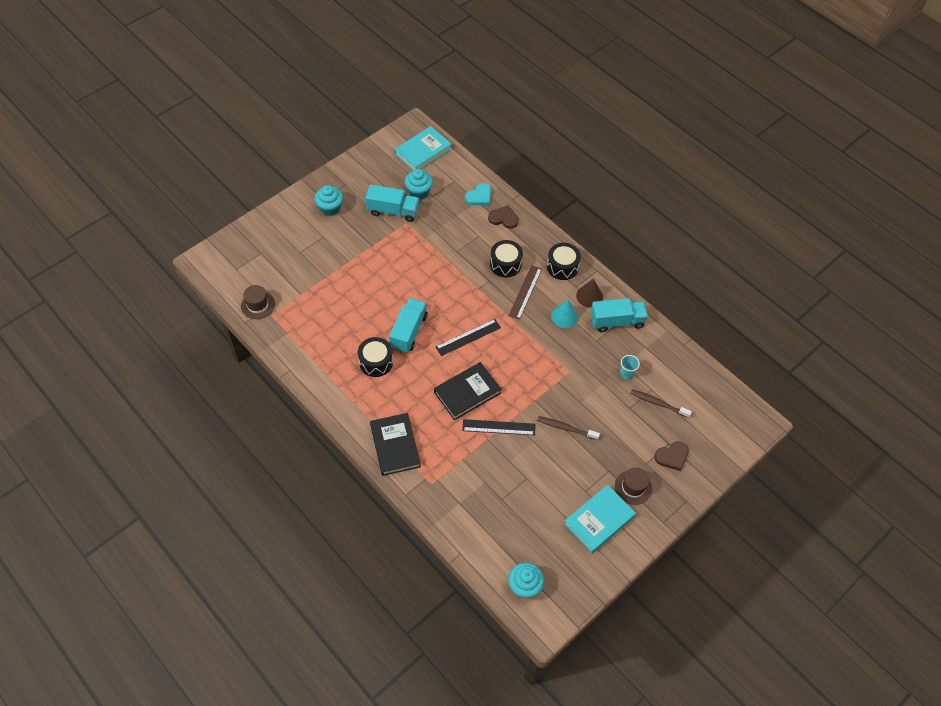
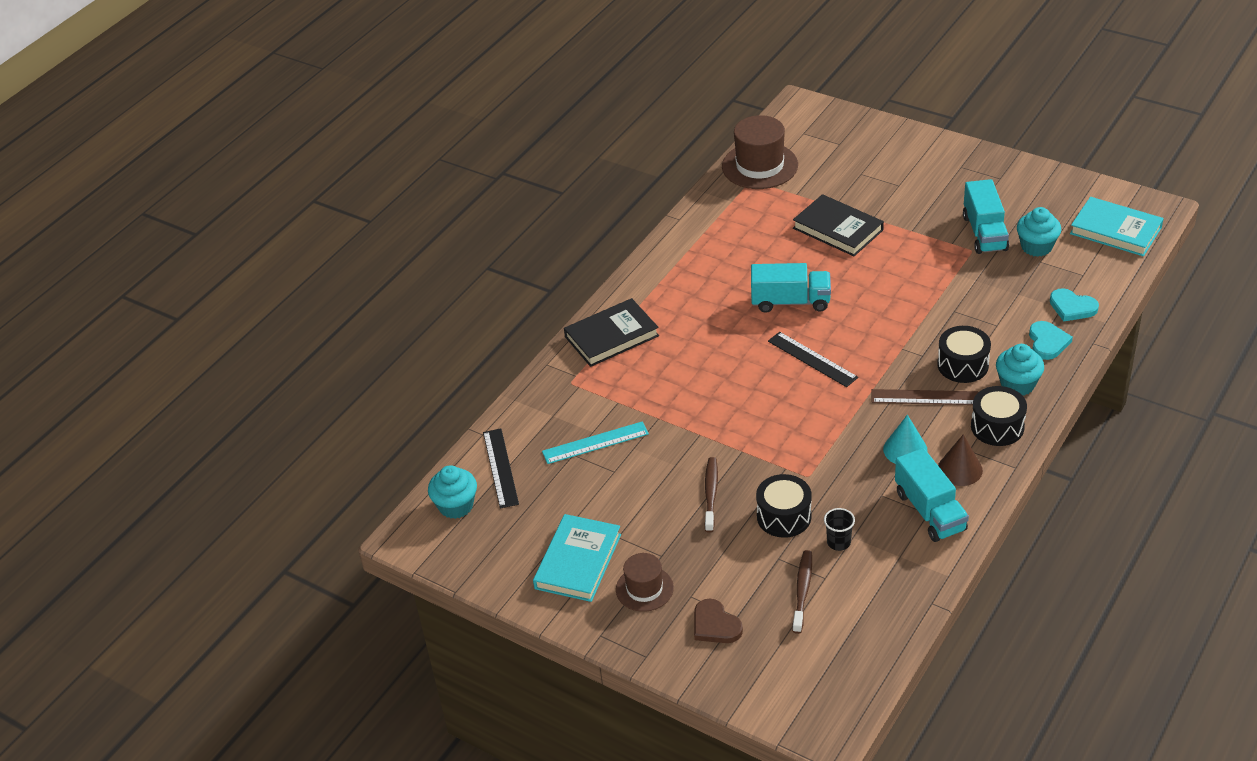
camera: 80 degrees right, 15 degrees down
(258, 305) = (760, 166): brown hat -> brown hat, size x1.68
(330, 208) = (950, 177): turquoise cupcake -> turquoise cupcake (1017, 384)
(376, 362) = (727, 286): black drum -> black drum (784, 516)
(467, 392) = (722, 381): black book -> black book (838, 229)
(496, 483) = (595, 443): none -> turquoise ruler
(498, 427) = (681, 425): black ruler -> black ruler (500, 468)
(503, 218) = (1047, 342): brown heart -> turquoise heart
(599, 520) = (578, 561): turquoise book -> turquoise book turned 75 degrees clockwise
(626, 373) = (838, 542): turquoise cup -> black cup

